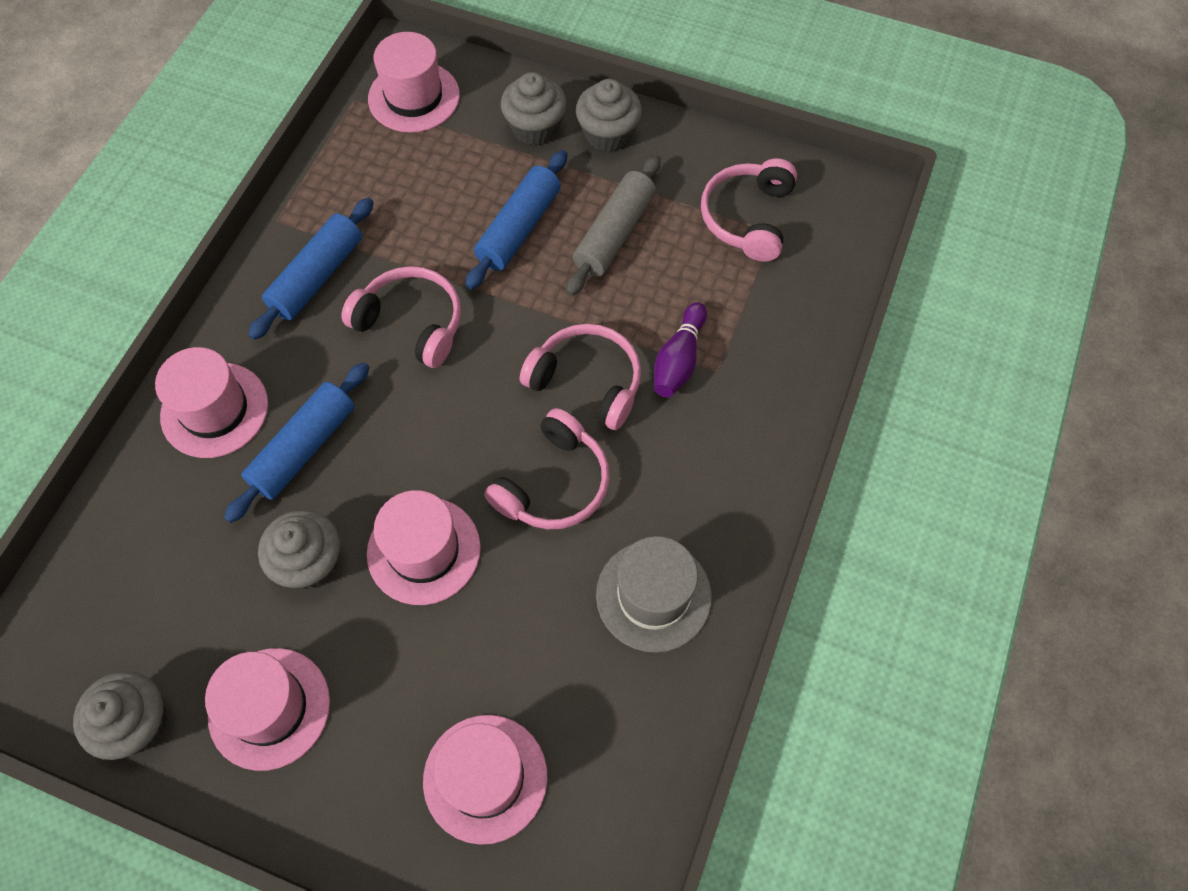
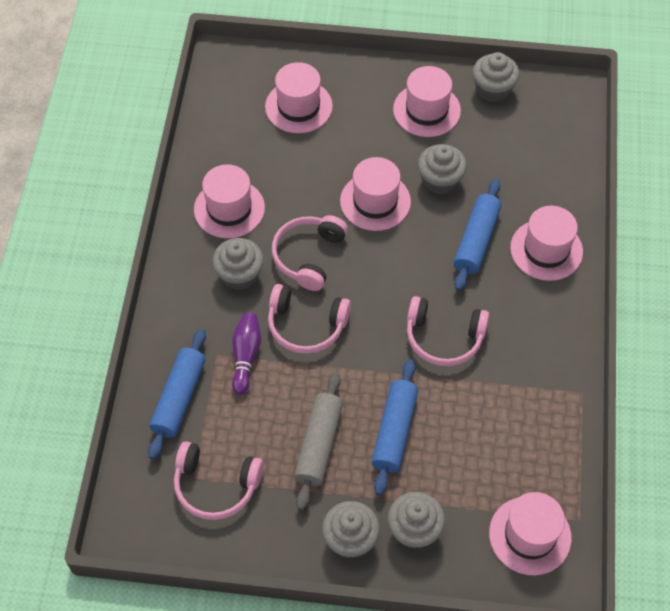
camera: 165 degrees right, 5 degrees down
(317, 276) = (528, 356): blue rolling pin -> blue rolling pin (179, 398)
(653, 595) = (229, 209): grey hat -> pink hat
(662, 479) = (239, 275): none -> grey cupcake
(748, 218) = (216, 486): pink headphones -> pink headphones turned 105 degrees clockwise

